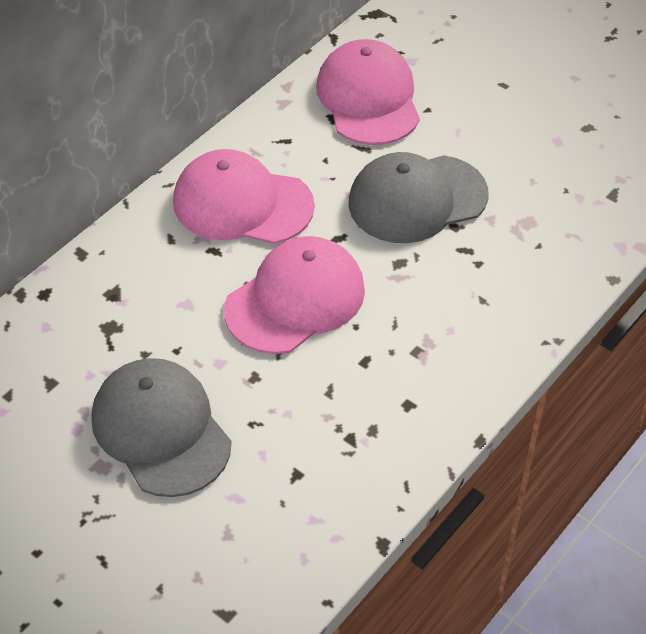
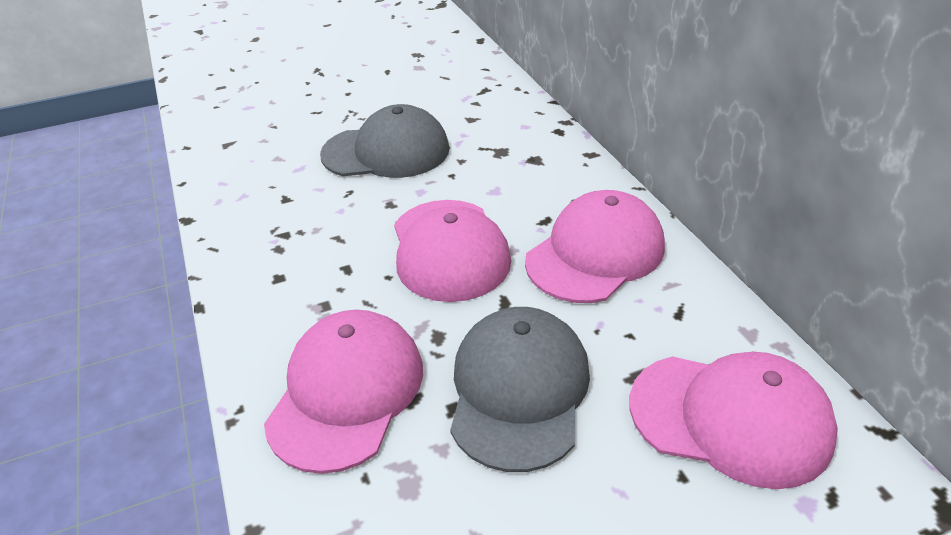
camera: 120 degrees right, 10 degrees down
(486, 289) = (346, 392): none -> pink cap

